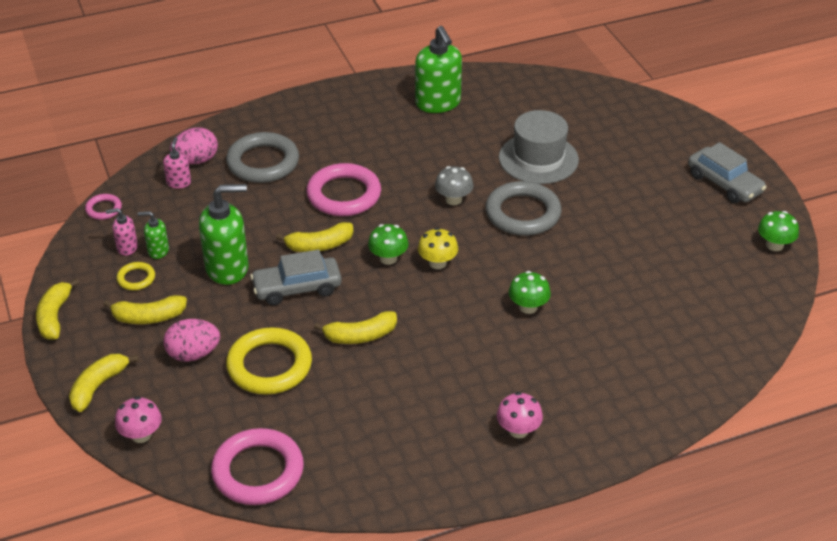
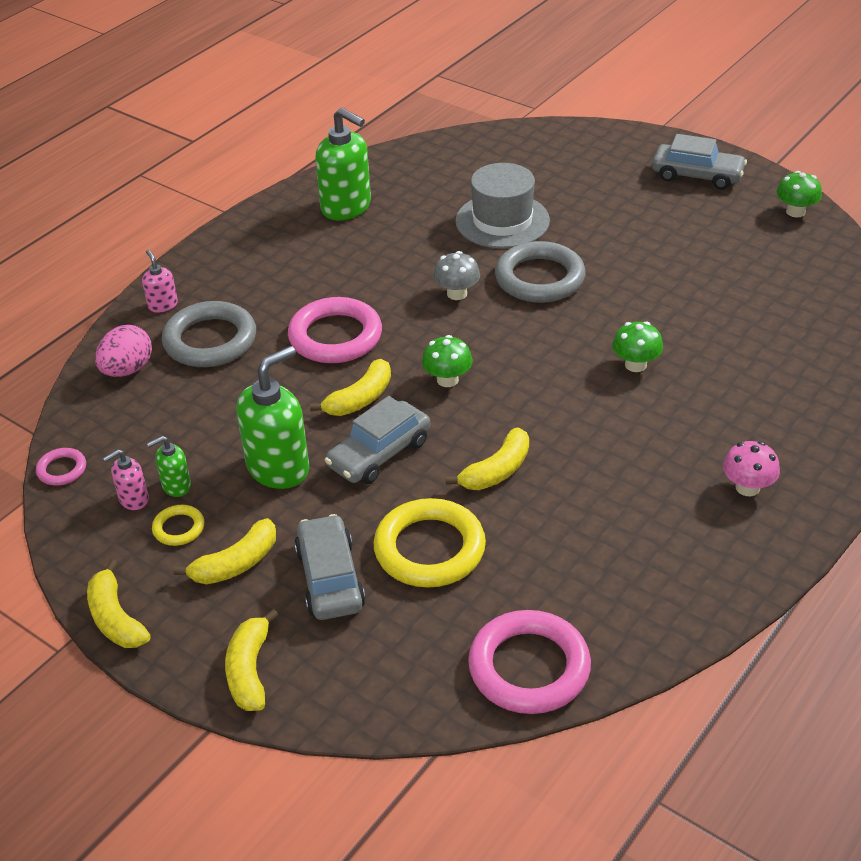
camera: 30 degrees left, 0 degrees up
(141, 435) = (356, 698): pink mushroom -> none
(179, 182) = (129, 402): pink soap dispenser -> pink soap dispenser (163, 305)
(193, 354) = (330, 578): pink egg -> grey car
(437, 263) = (503, 362): yellow mushroom -> none

